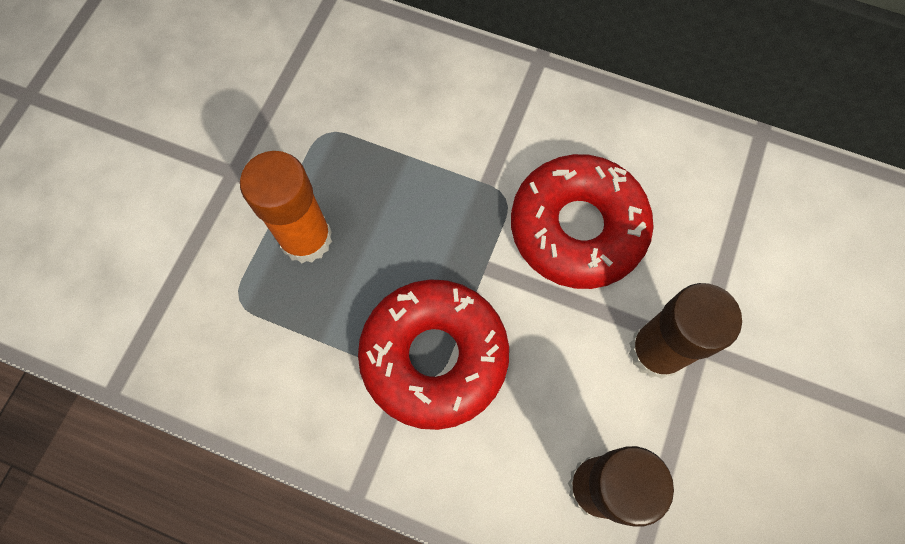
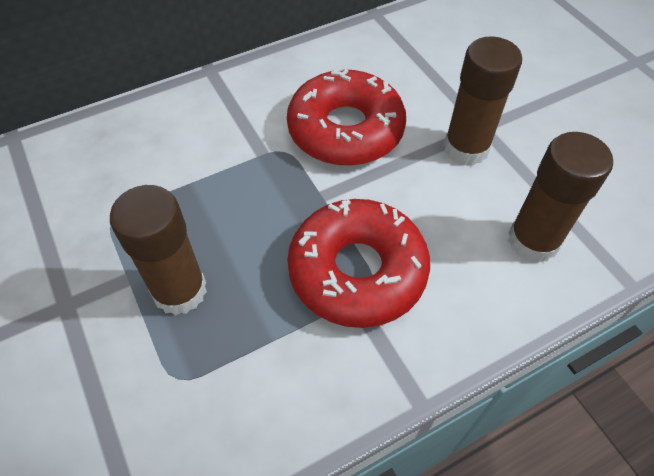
camera: 50 degrees left, 15 degrees down
(306, 238) = (180, 291): orange glue stick -> brown glue stick

